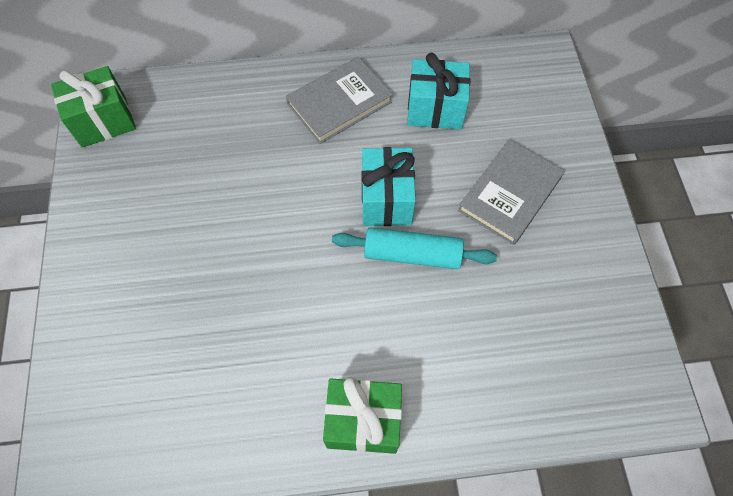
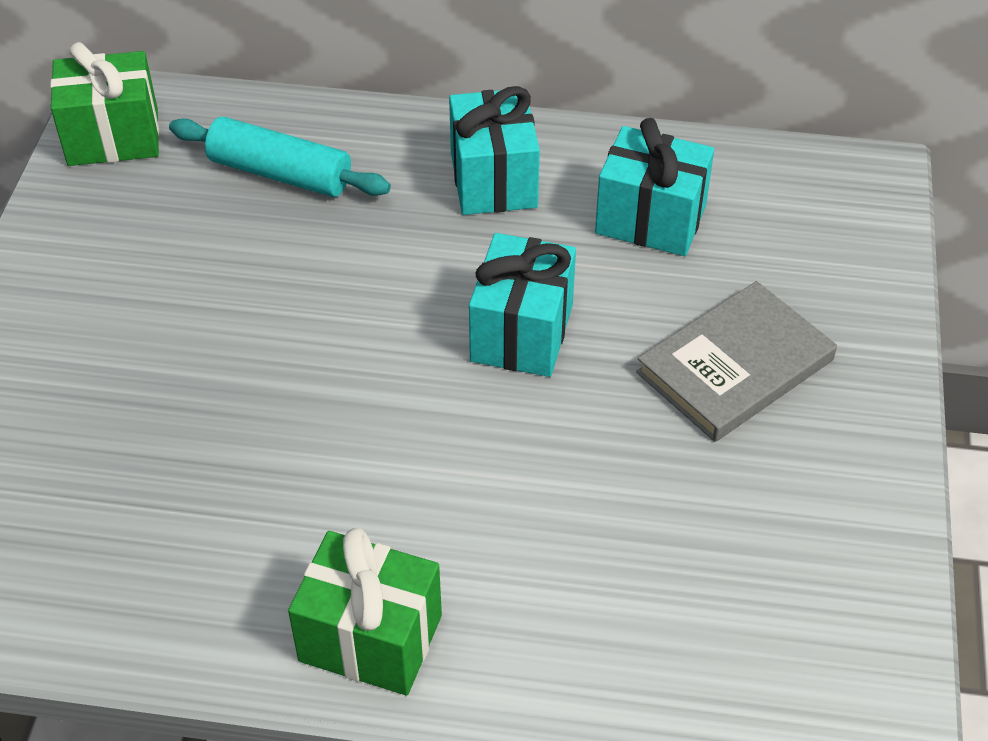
camera: 15 degrees right, 15 degrees down
(339, 102) = (493, 180): grey book -> turquoise gift
(412, 254) = (536, 420): turquoise rolling pin -> turquoise rolling pin (280, 173)

